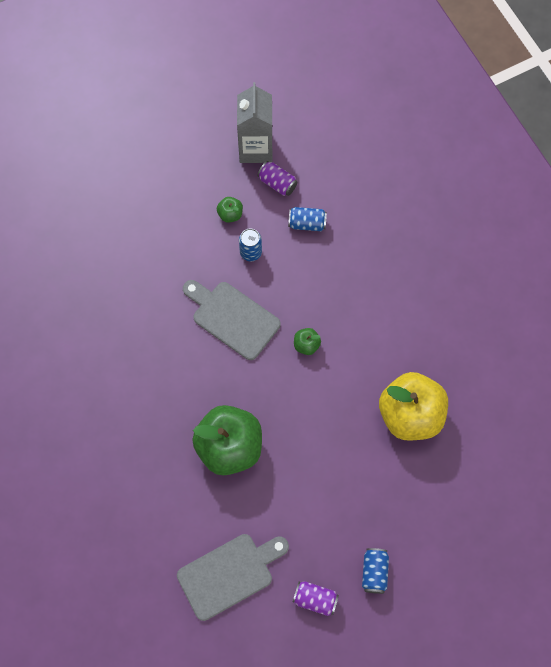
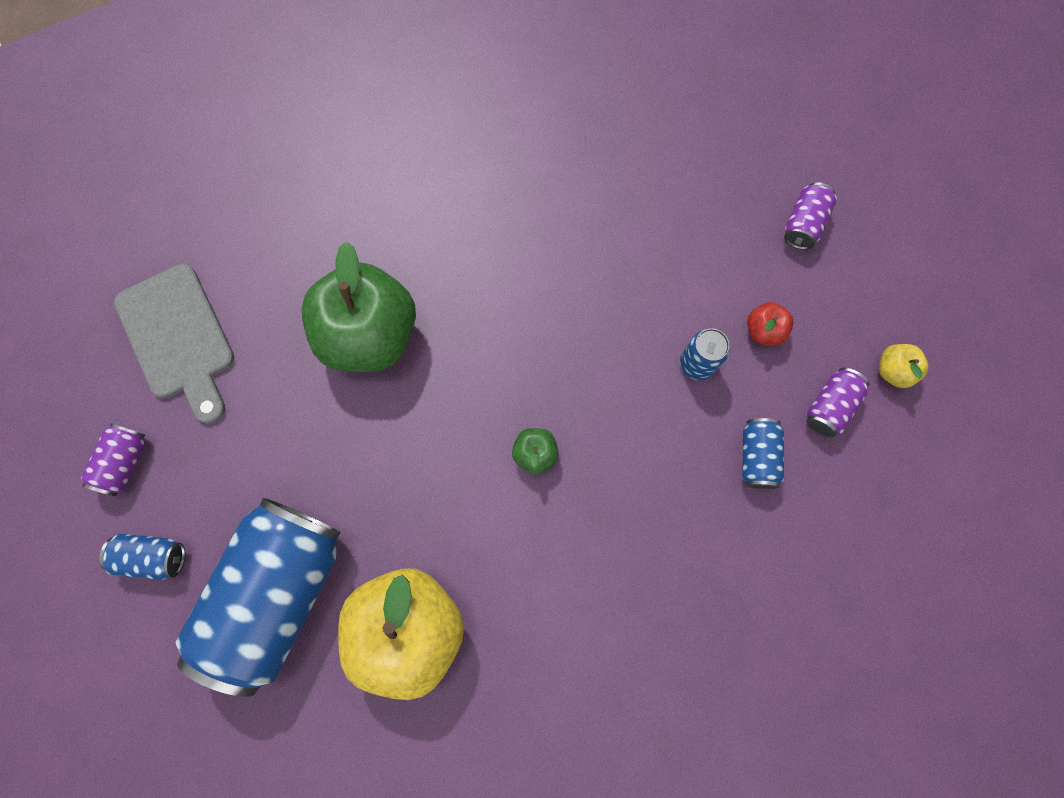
camera: 90 degrees right, 5 degrees up
(161, 187) = (803, 224): none -> purple can
(230, 214) = (763, 330): green apple -> red apple
(232, 318) = (581, 336): grey cutting board -> none
(256, 148) = (893, 370): grey carton -> yellow apple
(393, 491) = (279, 593): none -> blue can

